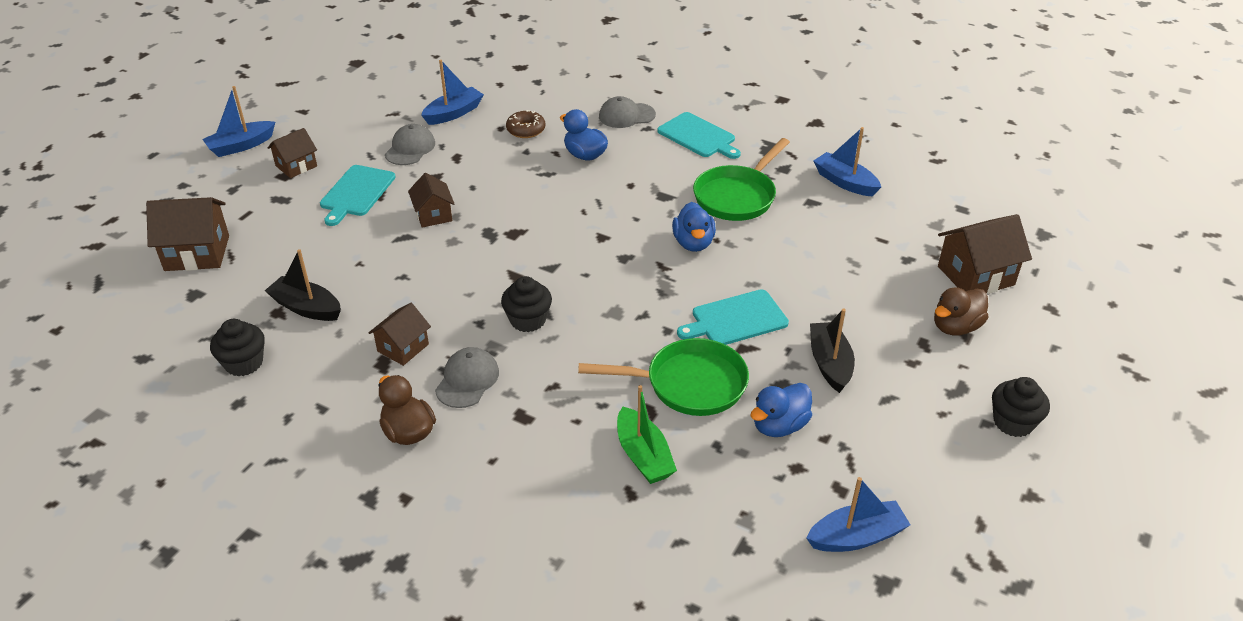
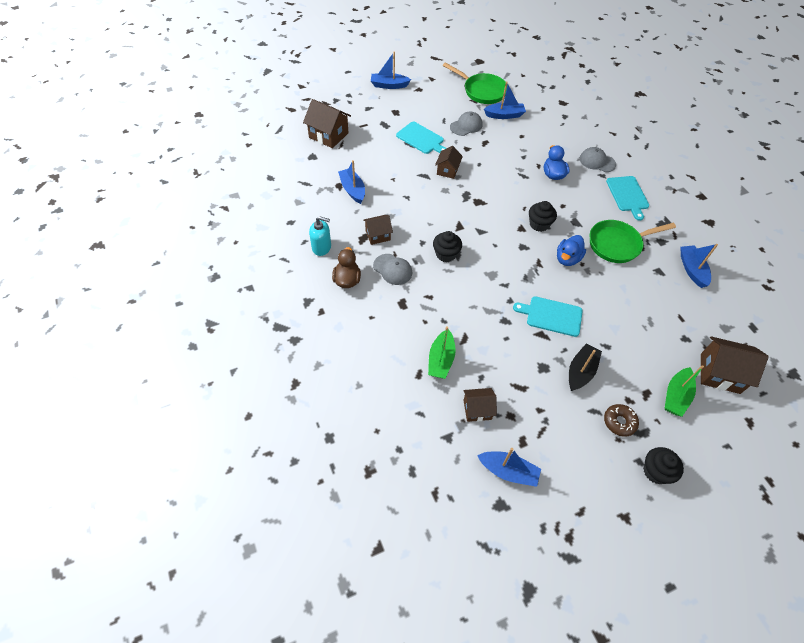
camera: 35 degrees right, 15 degrees up
(244, 363) = (307, 203): black cupcake -> black cupcake (539, 224)
(296, 166) = (405, 109): brown house -> brown house (477, 409)
(306, 308) = (353, 190): black boat -> blue boat
(325, 410) = (321, 247): none -> turquoise soap dispenser
(356, 193) = (421, 139): turquoise cutting board -> turquoise cutting board turned 105 degrees counterclockwise
(467, 380) = (393, 269): grey cap -> grey cap turned 75 degrees clockwise
(526, 130) = (534, 143): brown donut -> brown donut (619, 422)
(689, 384) = (495, 336): green pan -> green pan (482, 91)
(779, 426) = (522, 388): blue duck -> none
(956, 327) = (676, 396): brown duck -> green boat

